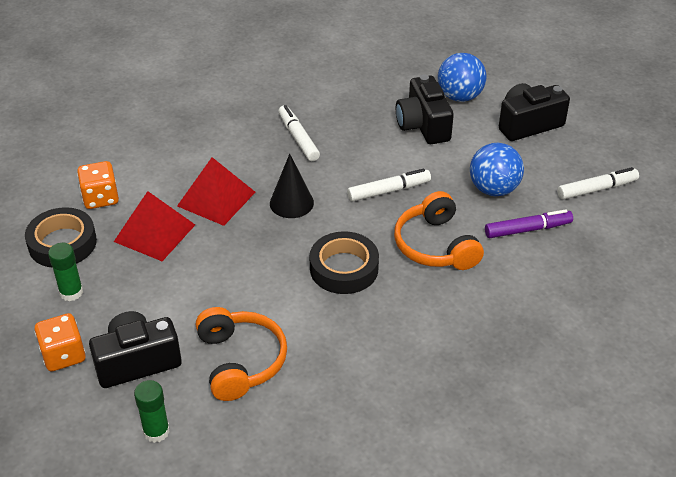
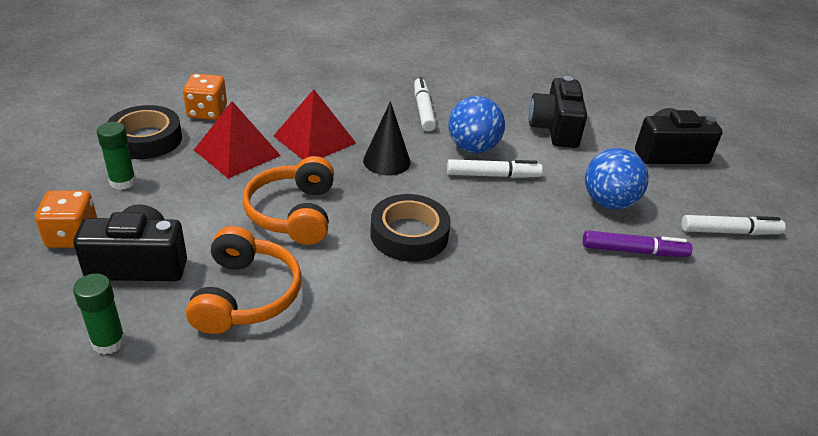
camera: 15 degrees right, 5 degrees down
(436, 245) = (521, 239): orange headphones -> orange headphones (293, 213)
(460, 96) = (603, 114): blue ball -> blue ball (473, 148)

